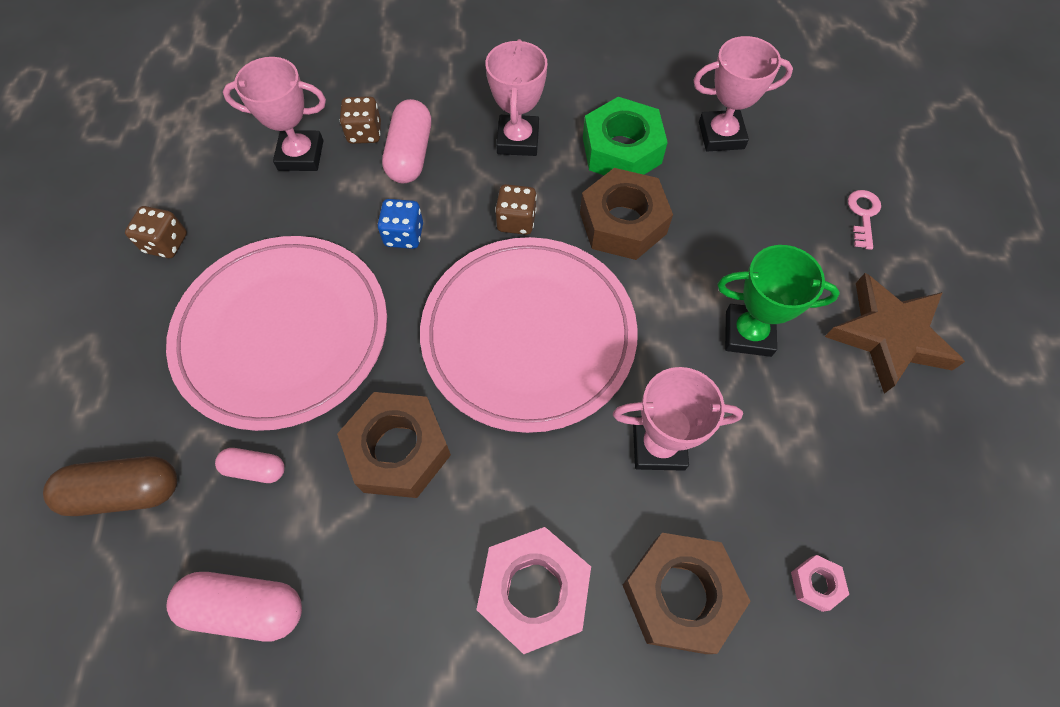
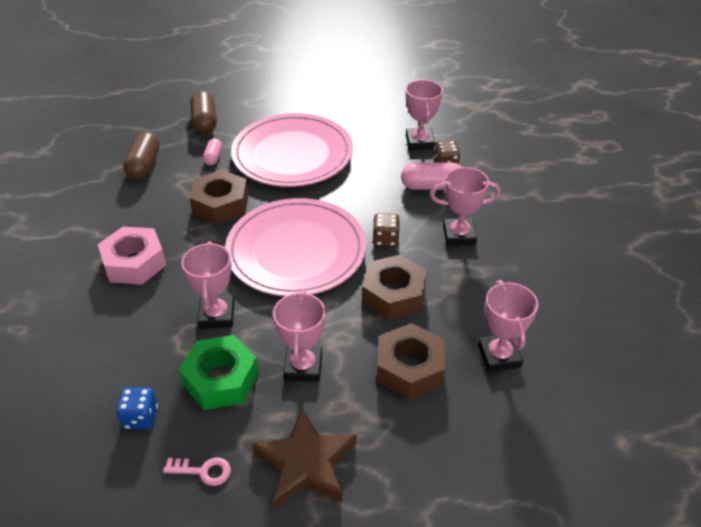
camera: 85 degrees right, 20 degrees down
(166, 243) = (346, 107): brown dice -> none
(245, 608) = (144, 165): pink capsule -> brown capsule
(404, 235) = (365, 191): blue dice -> blue dice (140, 417)
(621, 150) = (464, 292): green nut -> green nut (221, 379)
(679, 595) = (121, 325): brown nut -> brown nut (409, 368)
(748, 333) = (303, 367): green trophy -> pink trophy
(816, 584) = (116, 395): pink nut -> none
(863, 215) = (431, 458): pink key -> pink key (203, 471)

